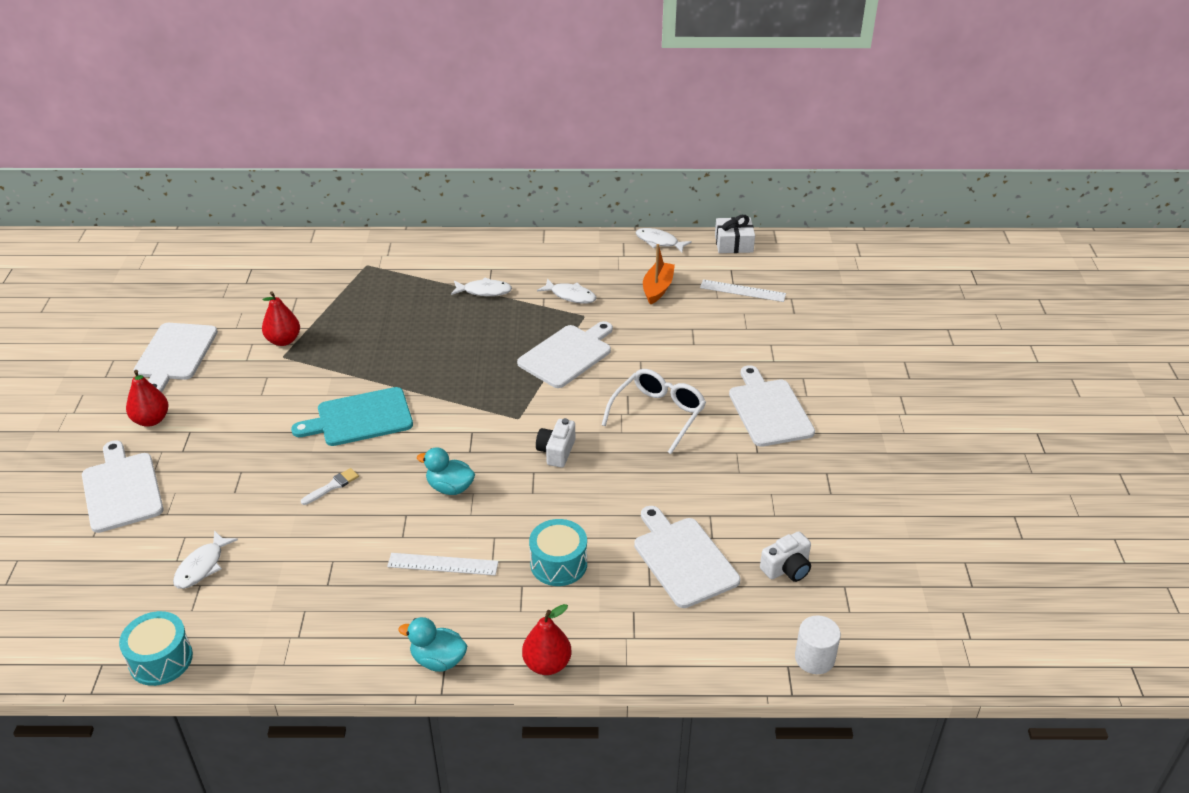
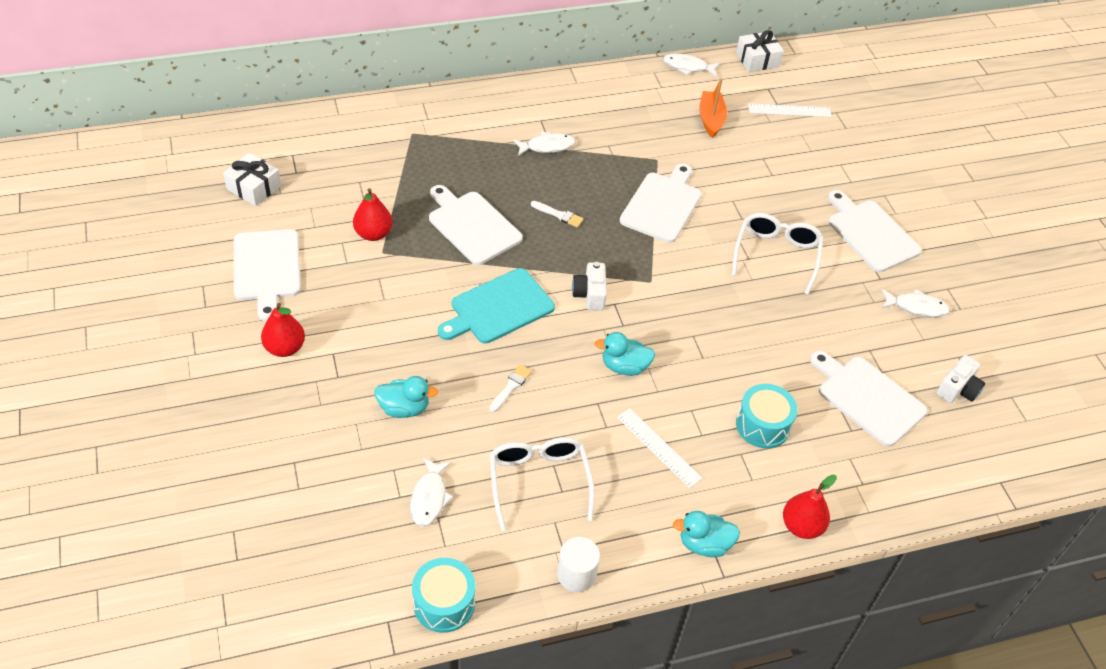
camera: 20 degrees left, 10 degrees up
(122, 489) = (298, 431): white cutting board -> white cutting board (472, 225)
(203, 290) = (254, 187): none -> white gift
(225, 487) = (404, 408): none -> turquoise duck
(310, 572) = (539, 481): none -> white glasses
(443, 564) = (658, 447): white ruler -> white ruler turned 60 degrees clockwise
(462, 349) = (559, 215): none -> white brush
(556, 451) = (703, 310): white camera -> white camera (590, 294)
(570, 296) = (633, 139): white fish -> white fish (916, 307)
(814, 658) = (1018, 470): white cylinder -> white cylinder (576, 574)

